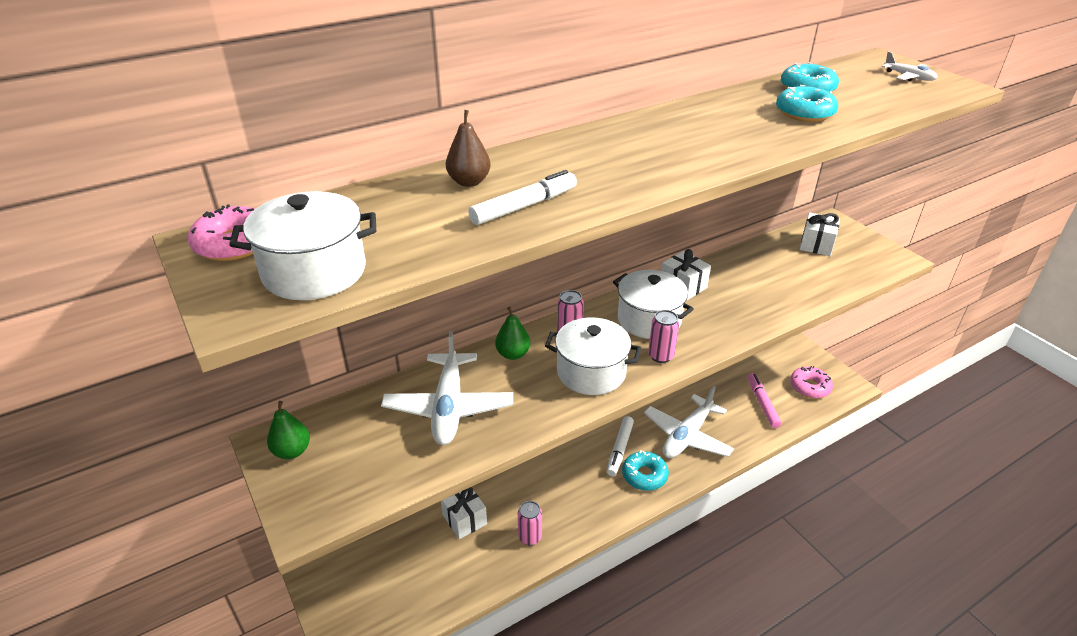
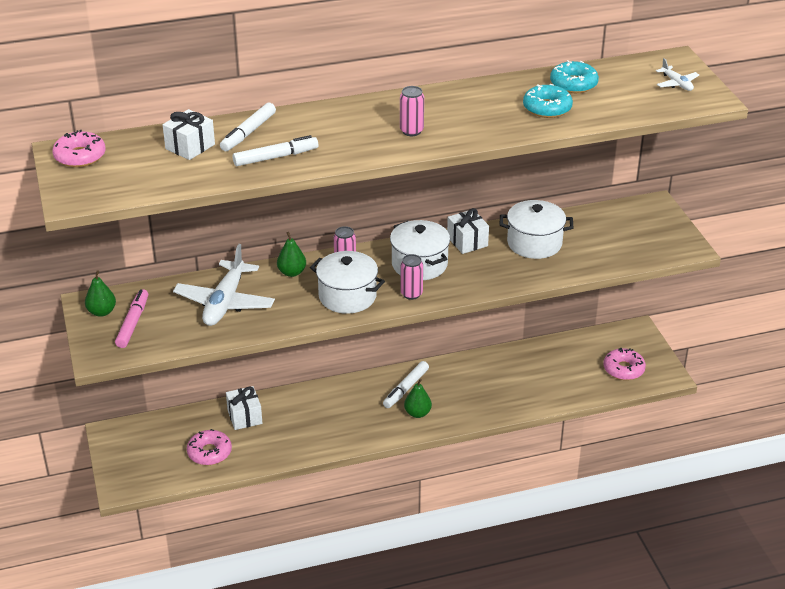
camera: 15 degrees right, 0 degrees up
(314, 272) = (123, 182): white pot -> white pot (534, 243)
(440, 576) = (209, 452): none -> pink donut
(469, 182) = (248, 133): brown pear -> white marker
(530, 537) = (294, 440): pink can -> pink can (411, 131)
(644, 475) = (417, 413): turquoise donut -> green pear
(687, 436) = (475, 389): white plane -> none
(762, 404) = (565, 375): pink marker -> pink marker (133, 323)
(816, 245) = (619, 223): white gift -> white gift (190, 146)

